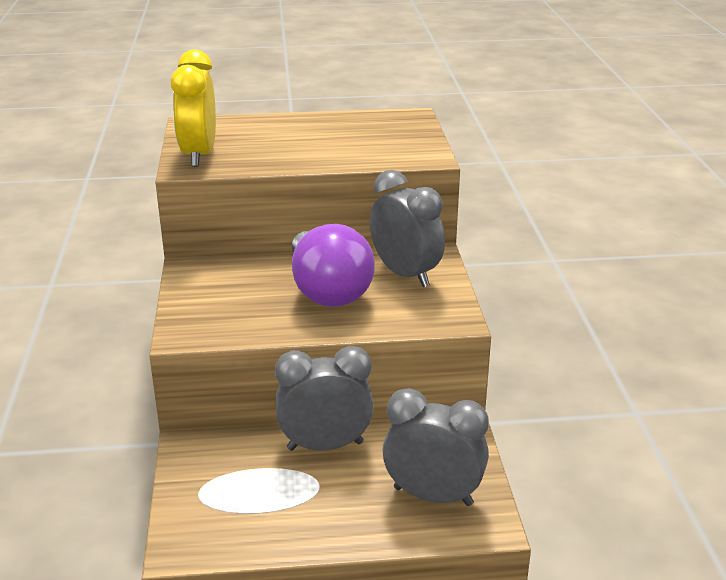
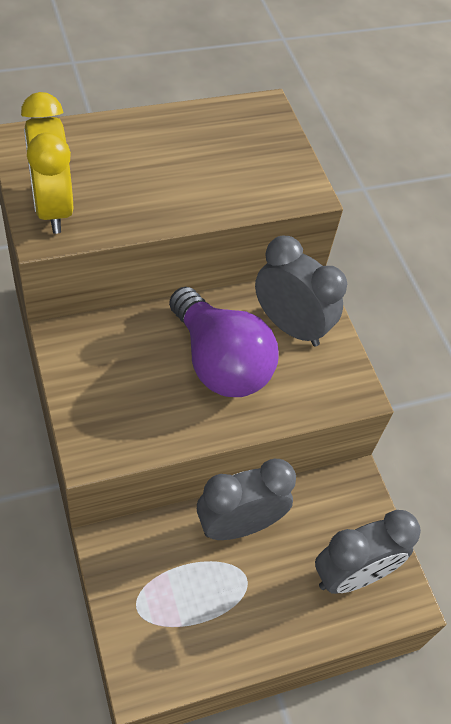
camera: 20 degrees left, 25 degrees up
(433, 496) = (352, 575): grey clock -> grey clock turned 150 degrees clockwise

